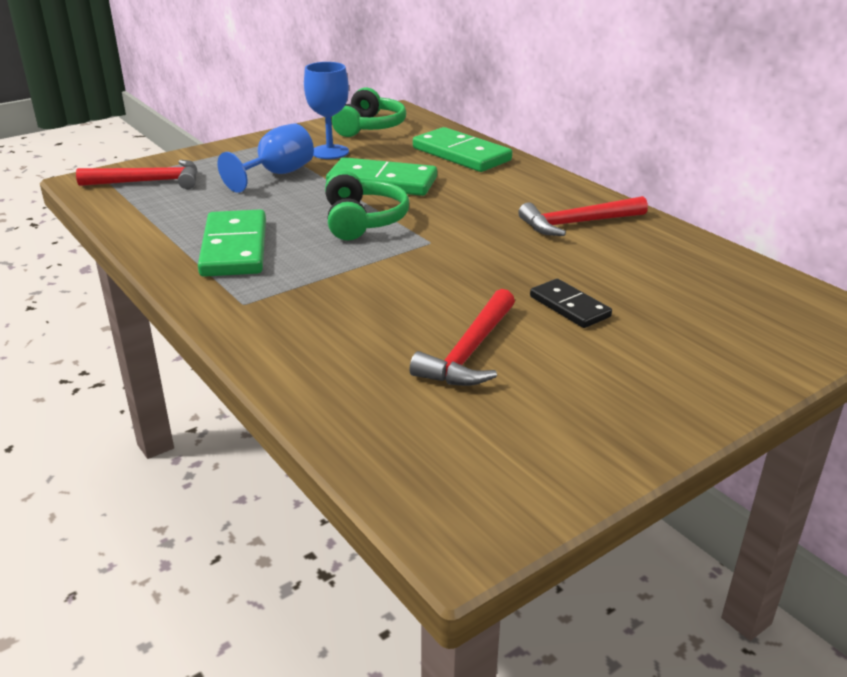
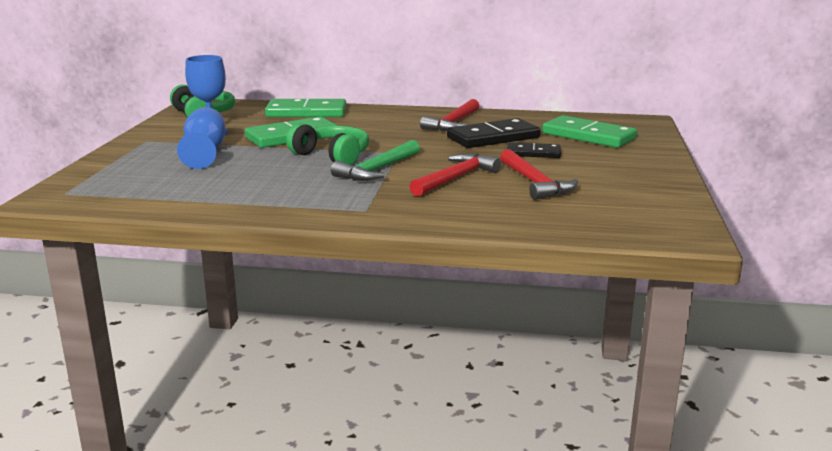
camera: 45 degrees left, 10 degrees down
(148, 182) = (108, 183): red hammer -> red hammer (455, 178)
(235, 248) = (285, 191): green domino -> green domino (588, 136)
(361, 257) = (377, 170): none -> green hammer
(574, 263) = (493, 138): none -> black domino

